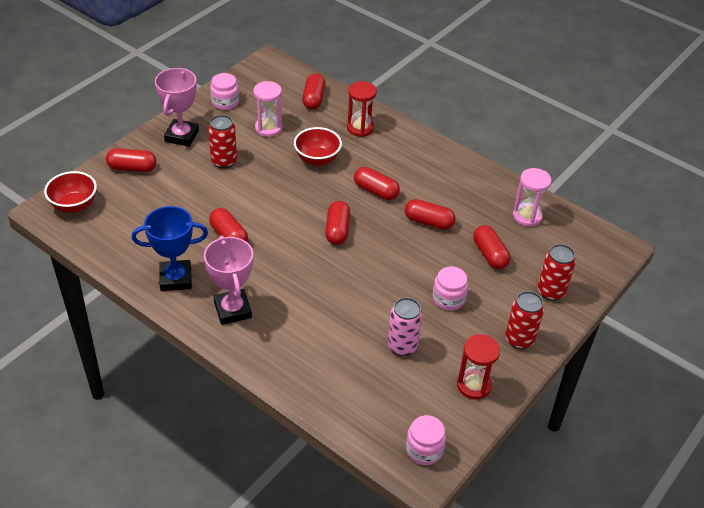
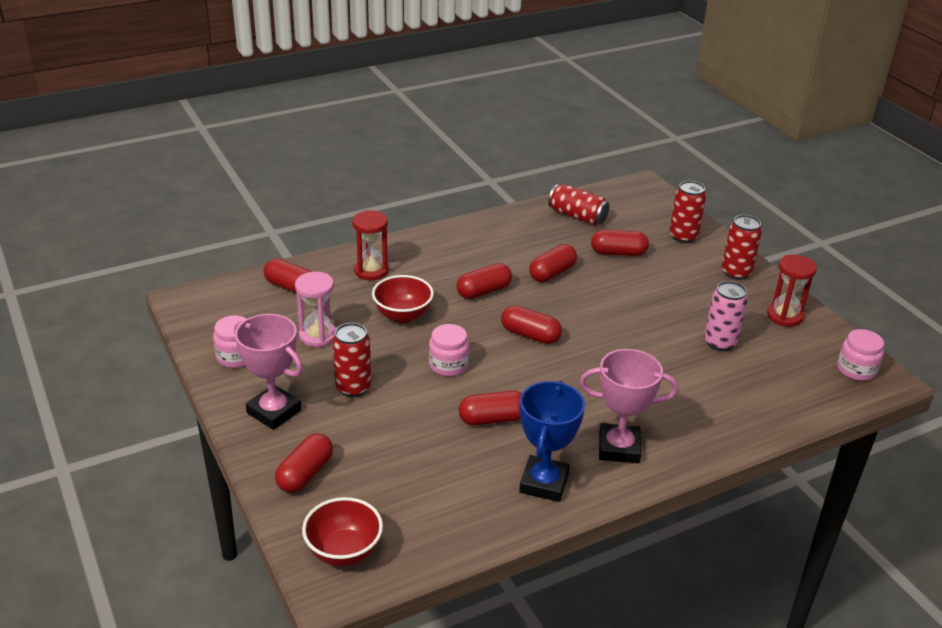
camera: 65 degrees left, 10 degrees down
(448, 299) = (667, 295): pink jar -> pink jar (448, 365)
(527, 216) = (577, 216): pink hourglass -> red can

